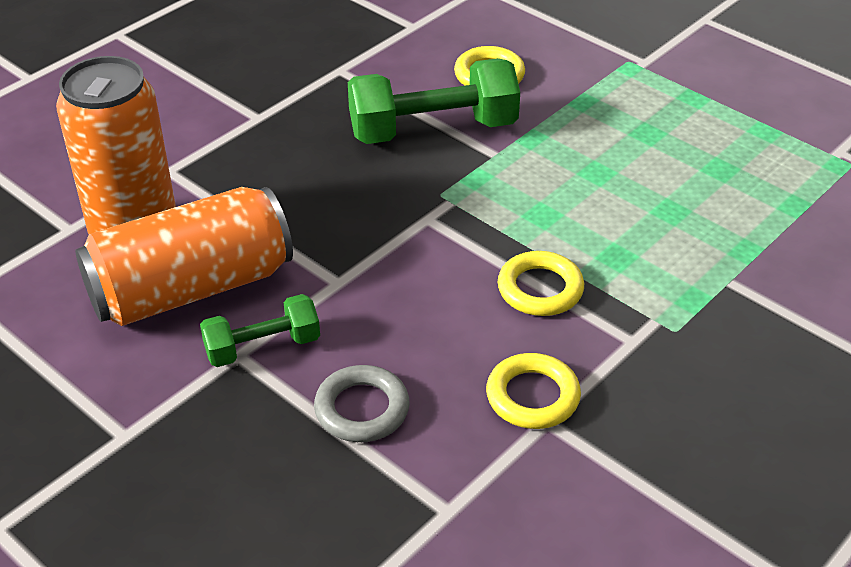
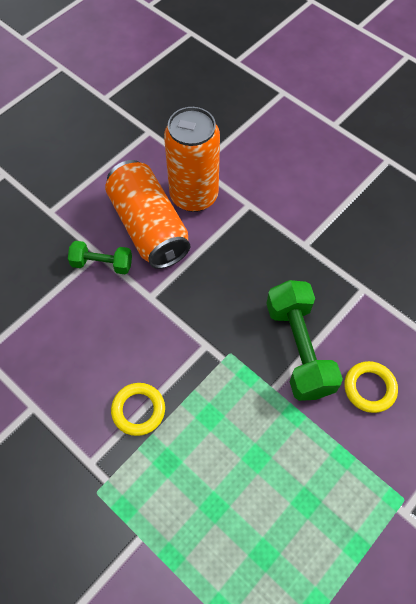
camera: 90 degrees right, 20 degrees up
(262, 347) = (102, 264): green dumbbell -> green dumbbell turned 60 degrees counterclockwise
(362, 409) = (53, 313): grey ring -> none
(532, 396) = (51, 400): yellow ring -> none

